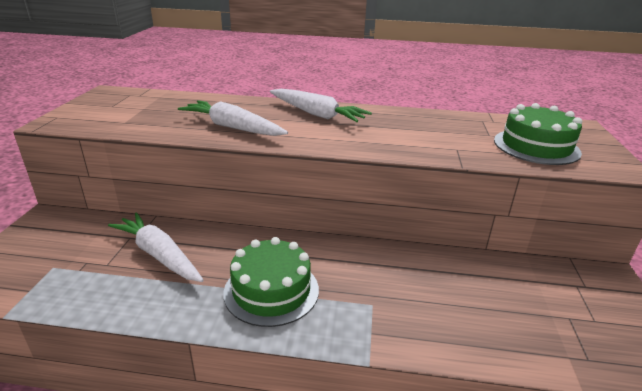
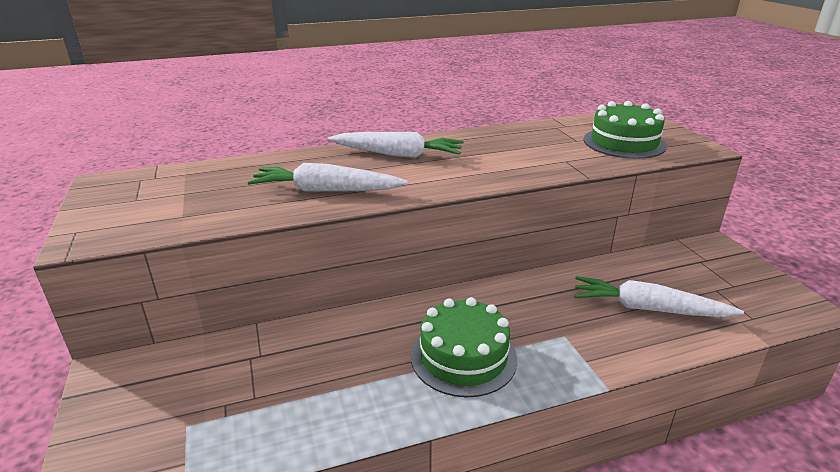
camera: 25 degrees left, 0 degrees up
(159, 254) = (307, 364): white carrot -> white carrot (648, 309)

